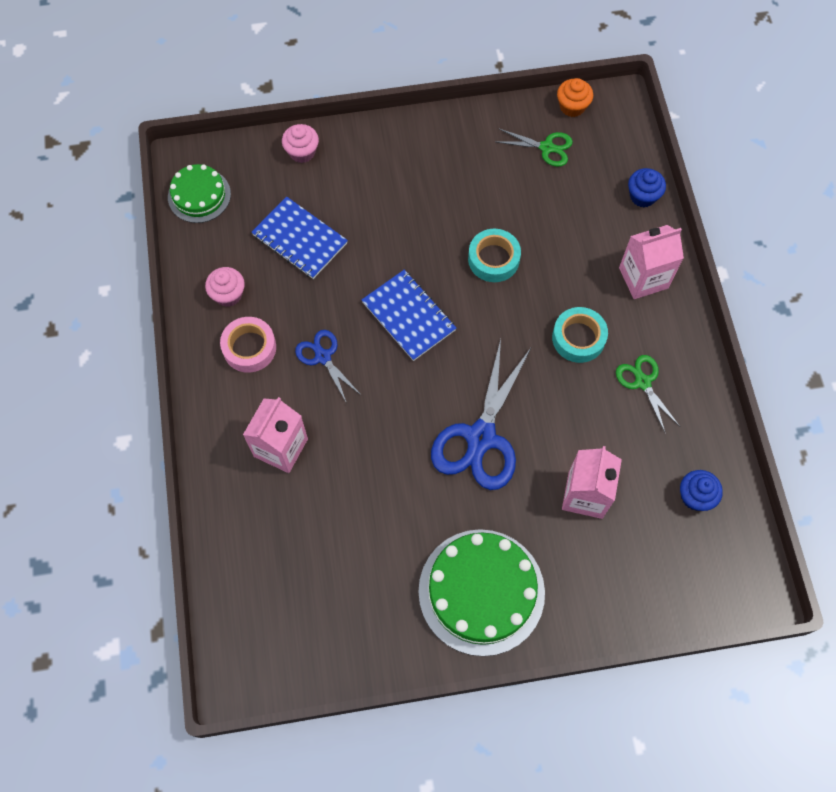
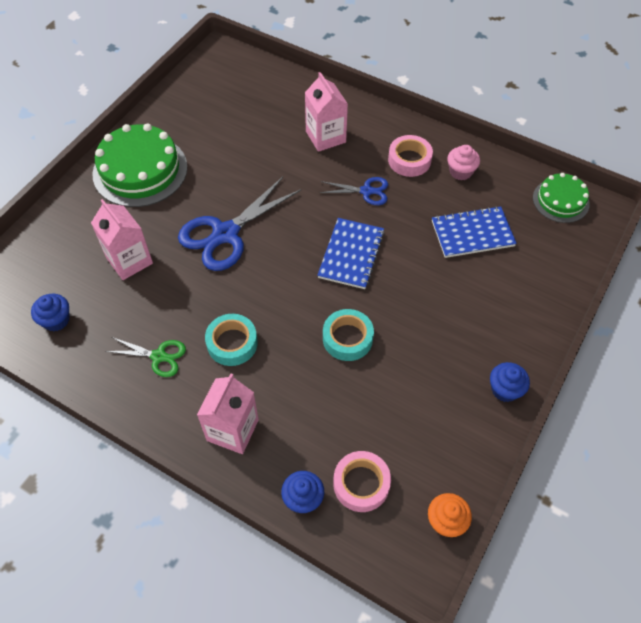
camera: 130 degrees right, 10 degrees down
(302, 152) = (554, 282): pink cupcake -> none
(408, 316) = (351, 254): blue notebook -> blue notebook turned 75 degrees counterclockwise
(438, 130) = (505, 389): none -> blue cupcake
(481, 437) = (226, 234): blue scissors -> blue scissors turned 105 degrees counterclockwise
(546, 147) = (418, 461): green scissors -> none
(597, 169) = (361, 484): none -> pink tape

